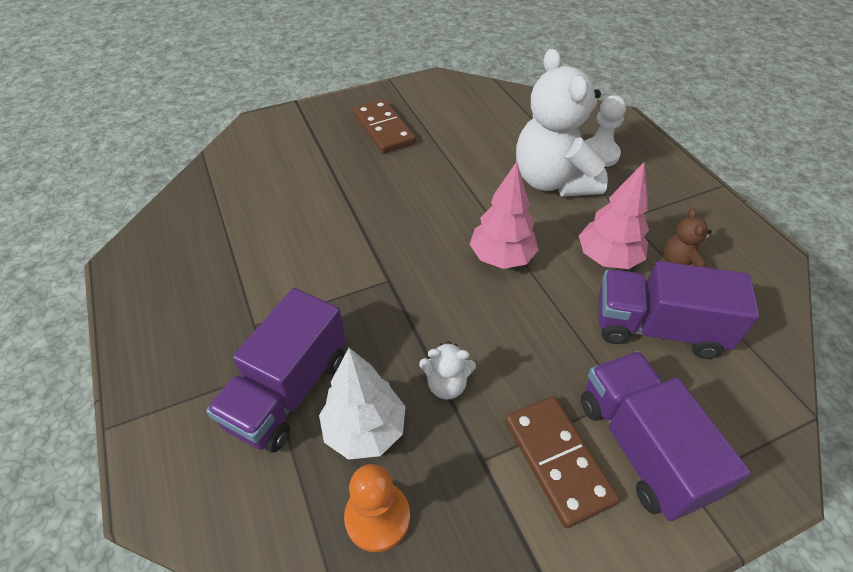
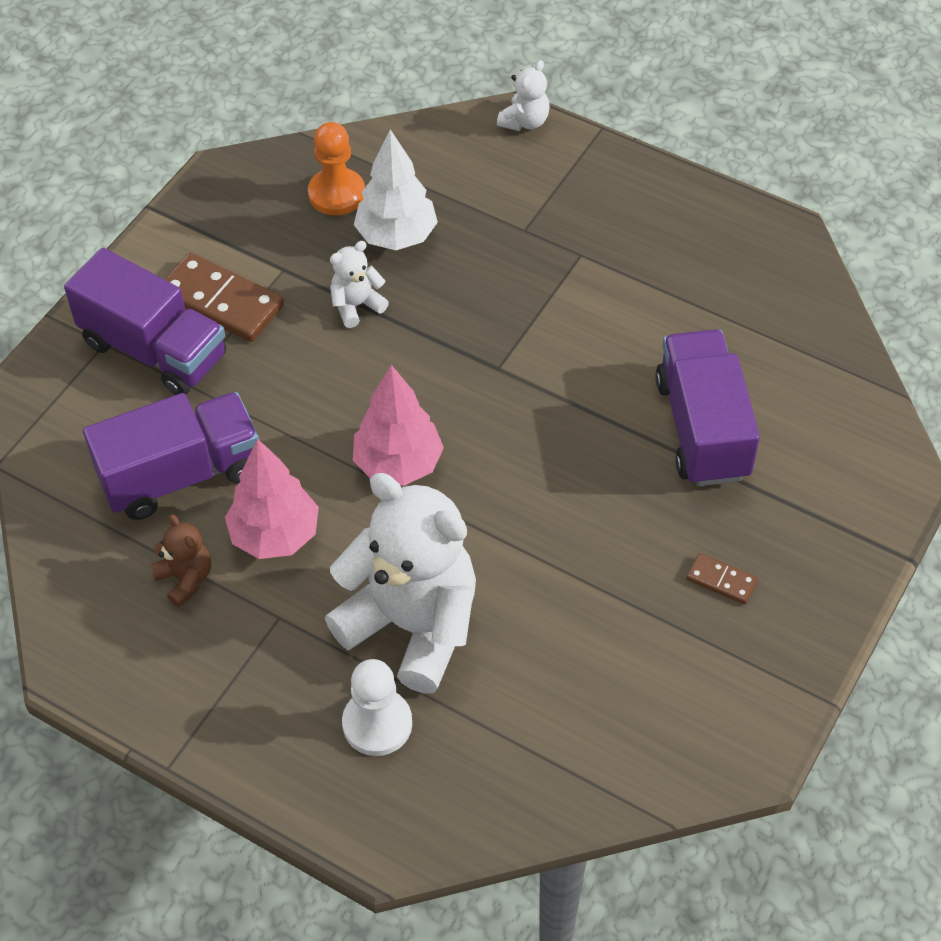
camera: 145 degrees right, 5 degrees up
(147, 483) = (525, 121): none -> white teddy bear
(288, 390) = (489, 226): purple truck -> purple truck (702, 428)
(384, 129) = (721, 580): brown domino -> brown domino, size x0.50

